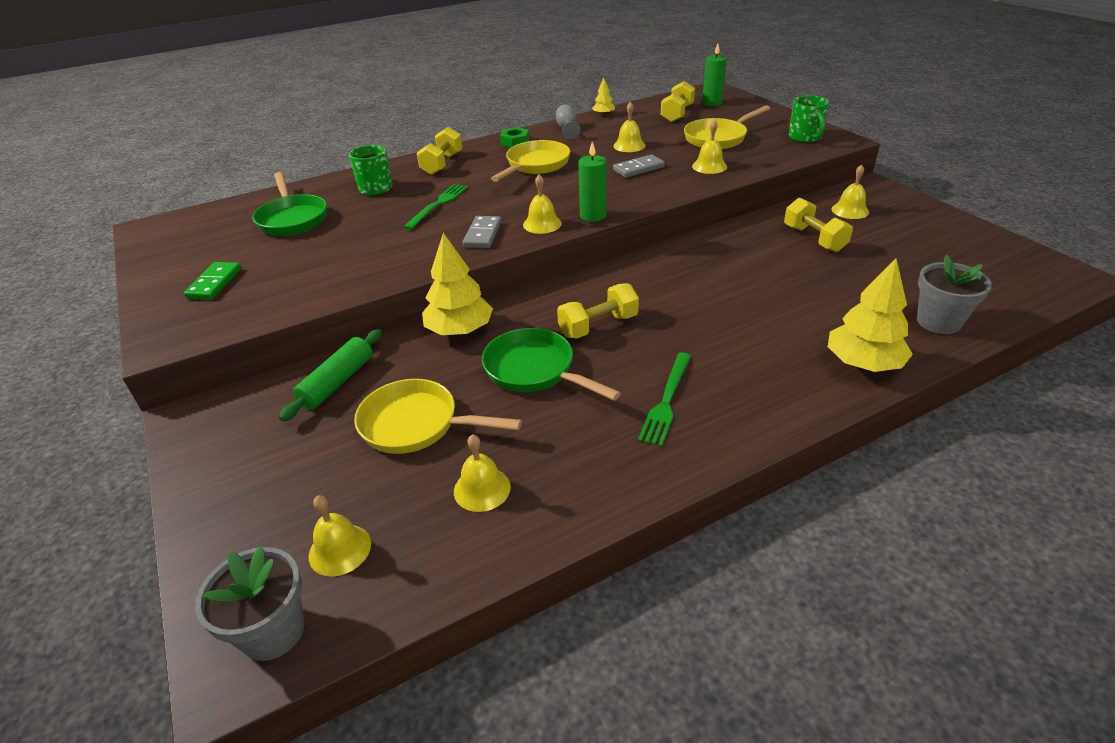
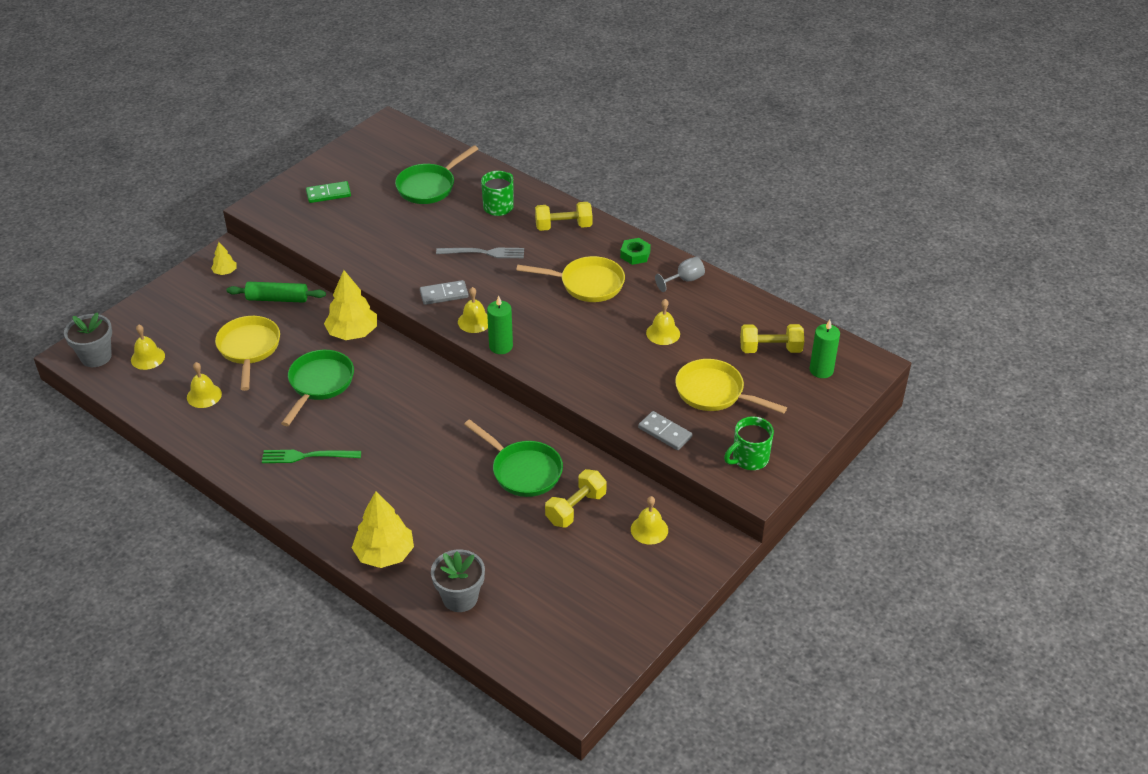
camera: 65 degrees right, 5 degrees up
(438, 205) = (484, 253): green fork -> grey fork
(598, 326) = (383, 401): yellow dumbbell -> none
(603, 114) = (739, 295): yellow tree -> yellow tree (225, 272)
(638, 168) = (610, 352): grey domino -> grey domino (665, 432)
(709, 166) = (637, 398): yellow bell -> none
(751, 257) = (523, 471): none -> green pan

